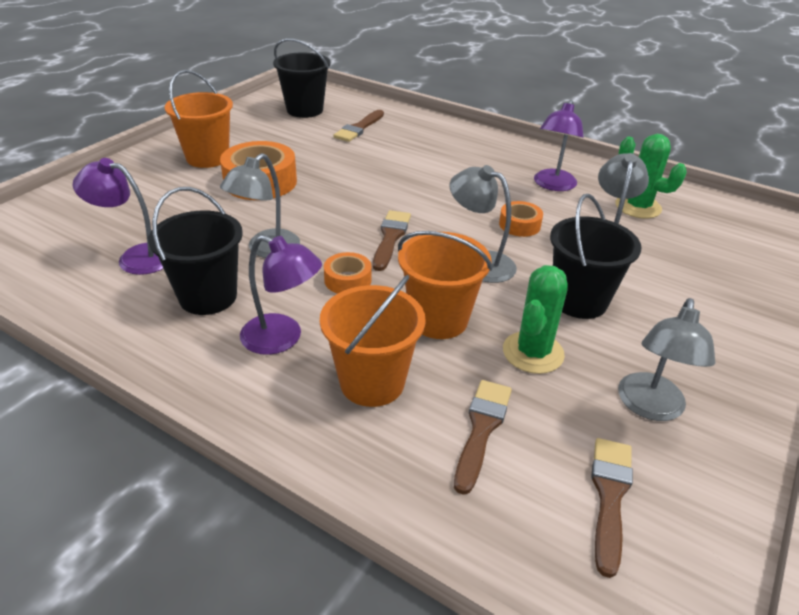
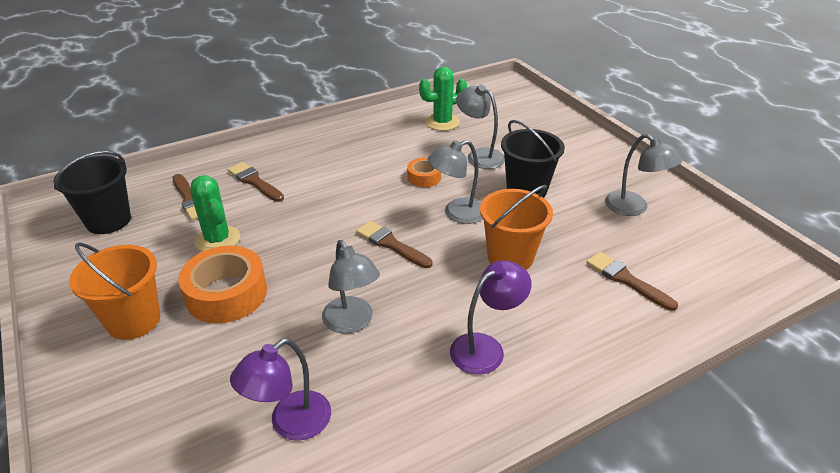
camera: 60 degrees left, 0 degrees up
(208, 297) = (398, 381): black bucket -> none
(348, 280) = (432, 287): orange tape -> none
(372, 382) = (561, 314): orange bucket -> none
(533, 352) = (566, 230): green cactus -> green cactus (217, 240)
(552, 185) = (385, 142): purple lamp -> none
(610, 496) = (694, 253): brown brush -> brown brush (254, 181)

